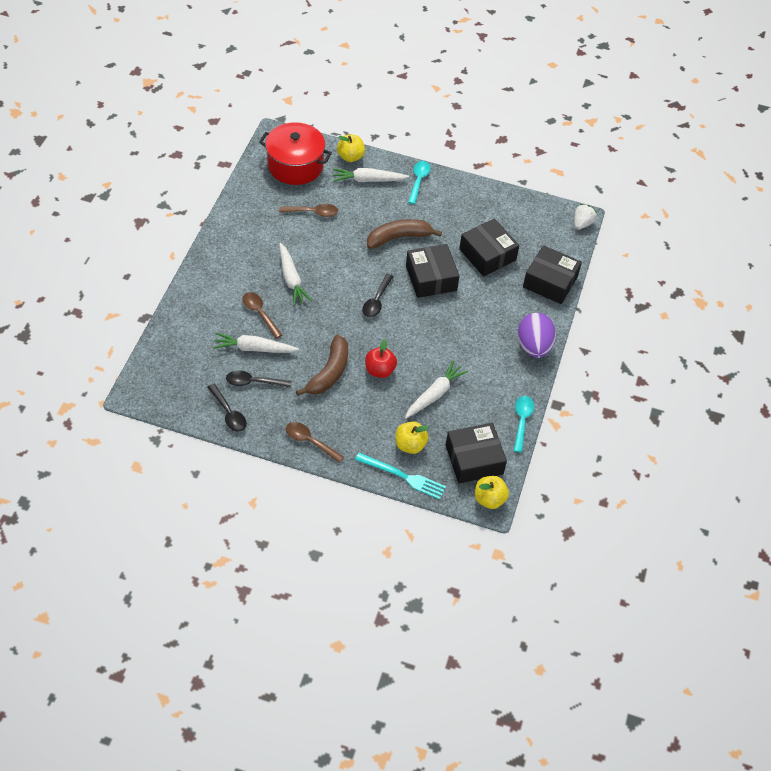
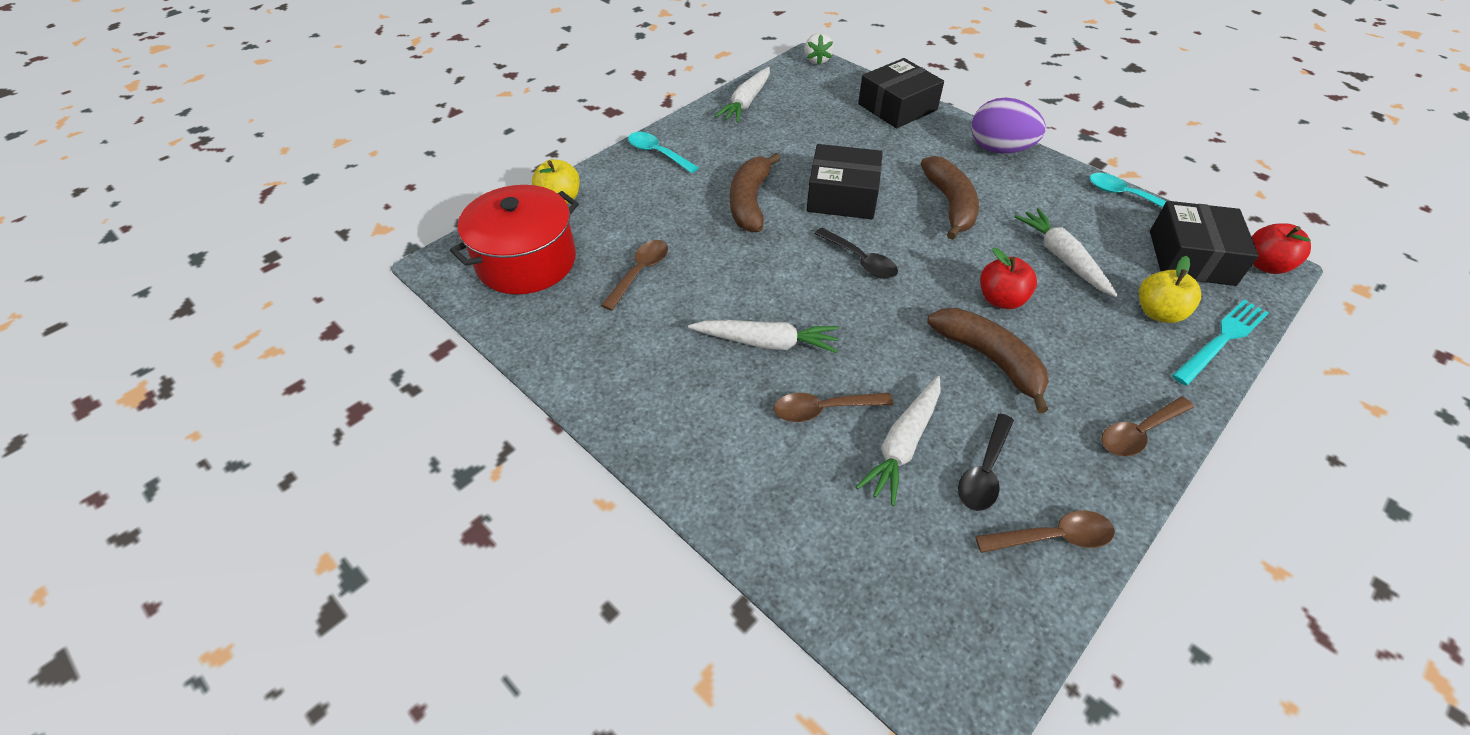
camera: 60 degrees left, 5 degrees down
(229, 413) = (1053, 537): black spoon -> brown spoon
(368, 180) = (619, 196): white carrot -> white carrot (746, 102)
(455, 331) = (950, 204): none -> brown banana
(487, 255) = (826, 138): black box -> none
(489, 499) = (1265, 265): yellow apple -> red apple
(582, 223) = (817, 60): white strawberry -> white strawberry turned 150 degrees counterclockwise

